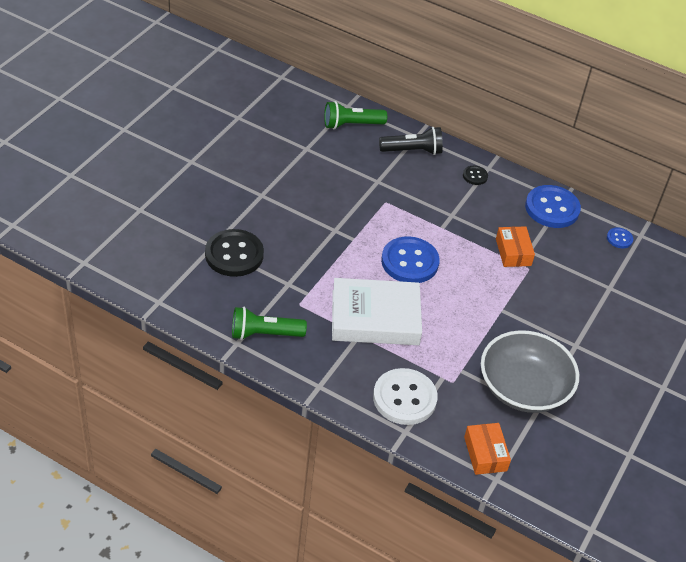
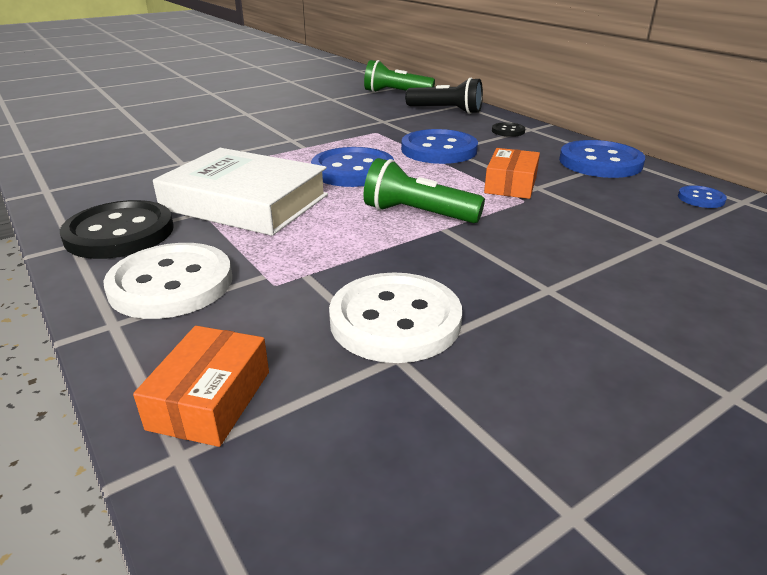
camera: 30 degrees right, 15 degrees down
(234, 255) = (157, 138): black button -> black button (120, 233)
(264, 334) = (88, 190): green flashlight -> green flashlight (418, 214)
(445, 218) = (439, 150): none -> blue button
(523, 388) = (395, 320): grey bowl -> white button

